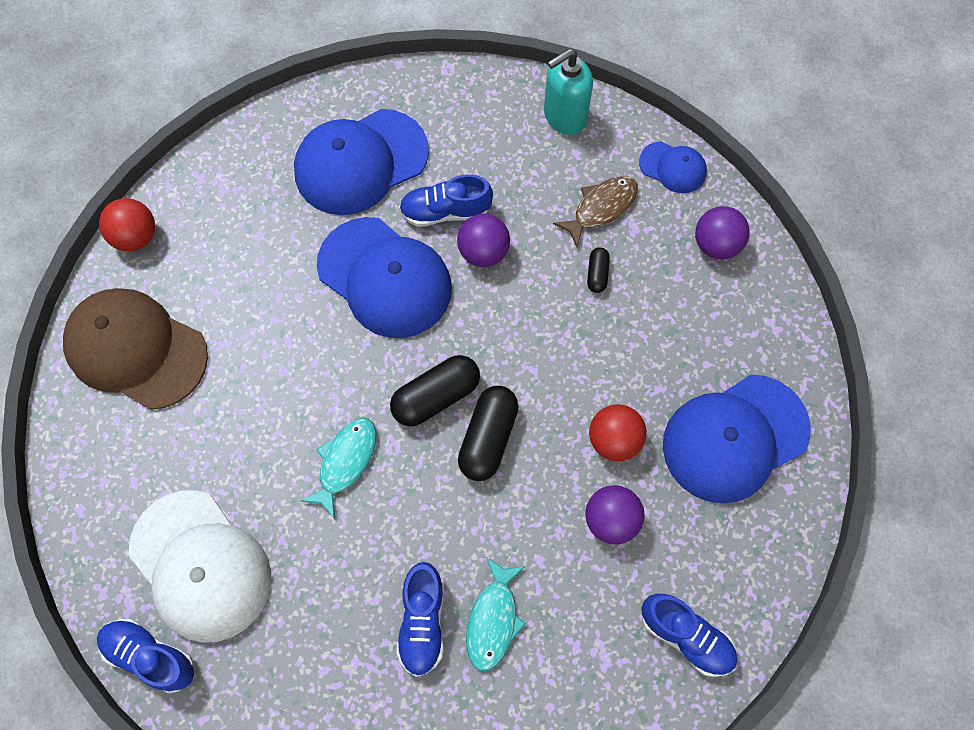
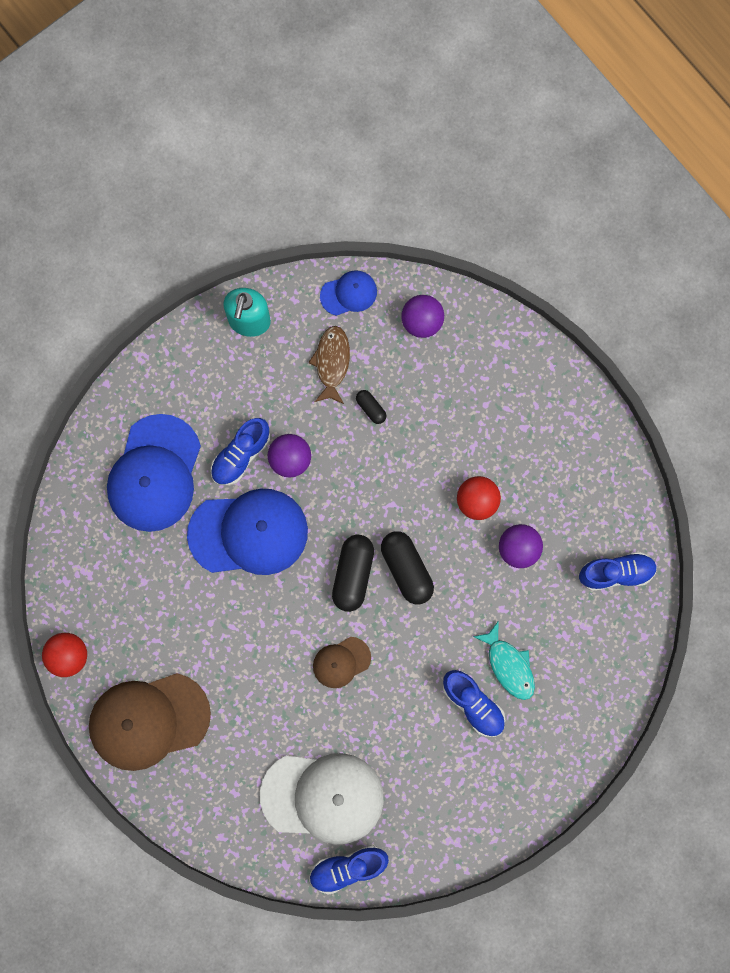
camera: 45 degrees left, 10 degrees up
(345, 462) = (341, 662): turquoise fish -> brown cap
(734, 438) = (541, 435): blue cap -> none

